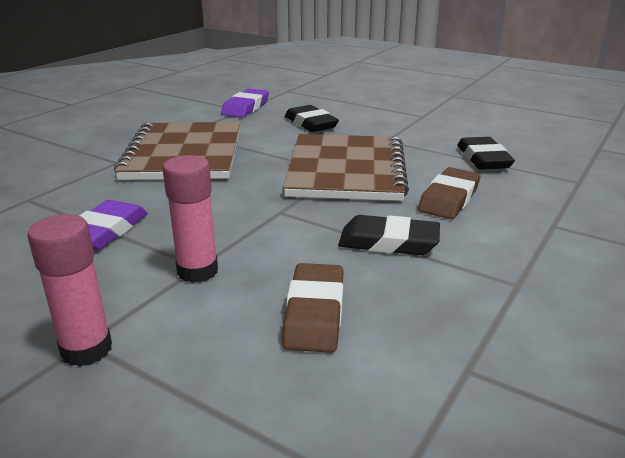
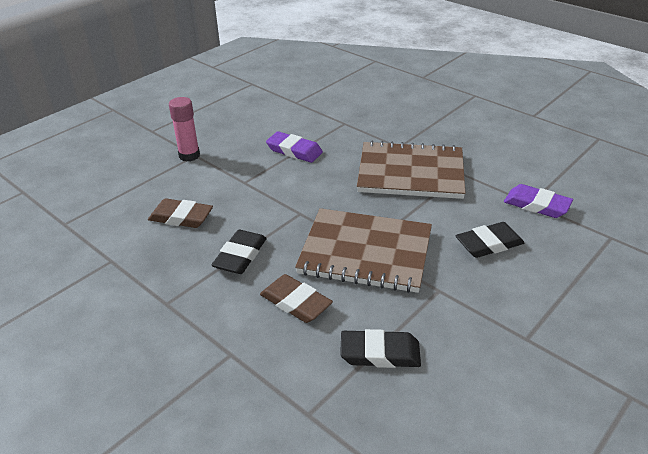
camera: 100 degrees right, 10 degrees up
(197, 271) = (238, 181): pink glue stick -> none

